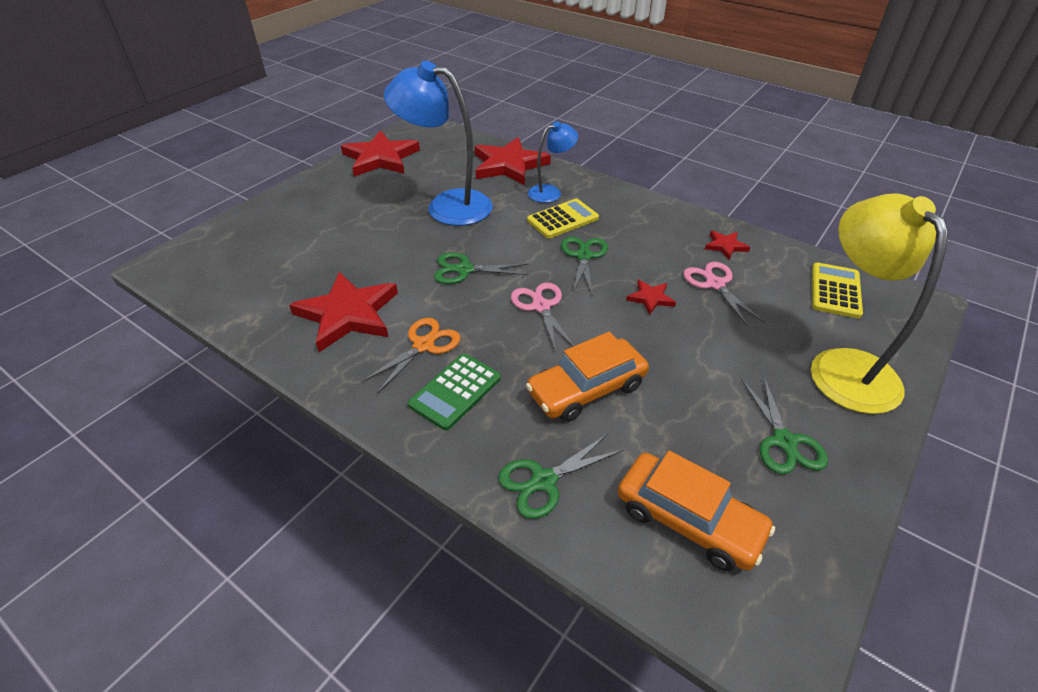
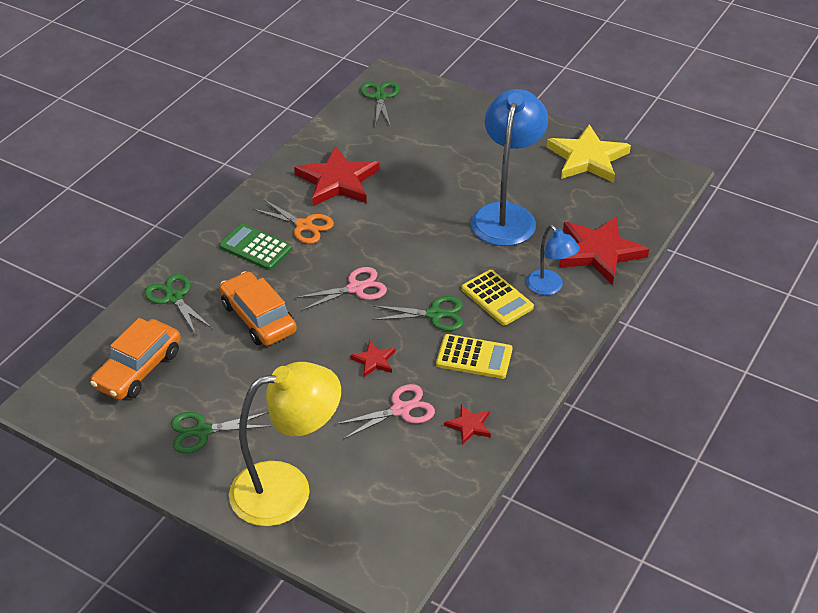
camera: 85 degrees right, 0 degrees up
(380, 158) = (587, 158): red star -> yellow star
(464, 270) = (402, 237): green scissors -> green scissors (380, 97)
(835, 291) = (400, 508): yellow calculator -> yellow calculator (474, 357)

